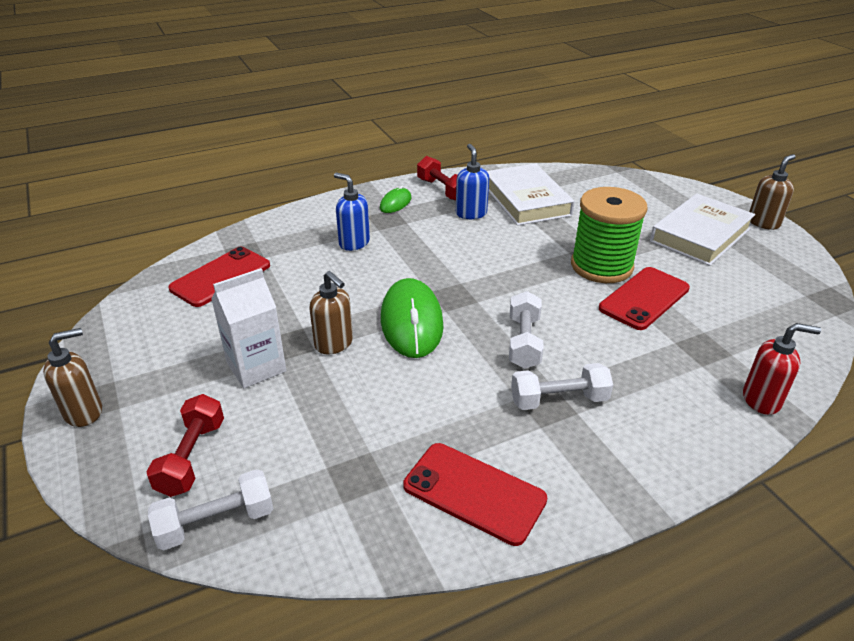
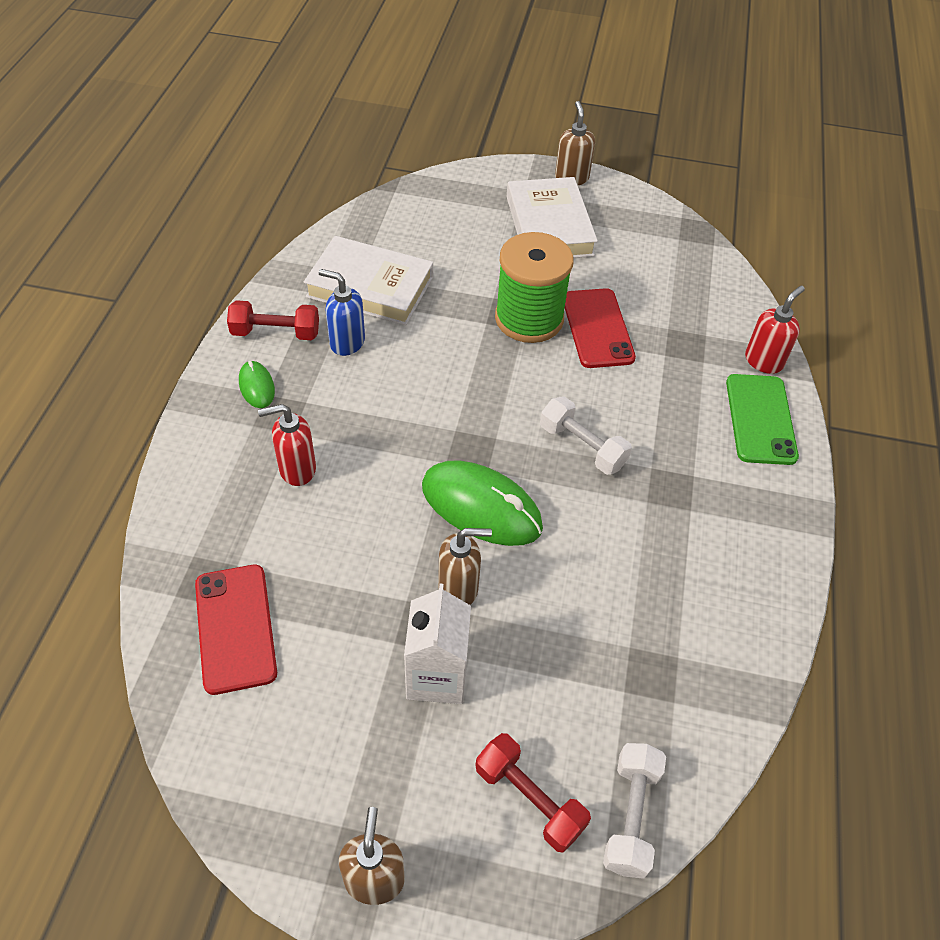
camera: 55 degrees left, 15 degrees up
(354, 243) = (297, 469): blue soap dispenser -> red soap dispenser
(474, 492) = (728, 602): red phone -> none
(559, 400) = (670, 476): white dumbbell -> none
(694, 426) = (760, 419): none -> green phone

